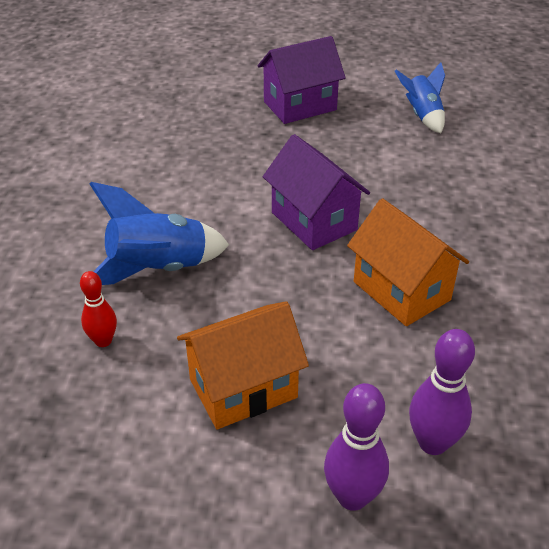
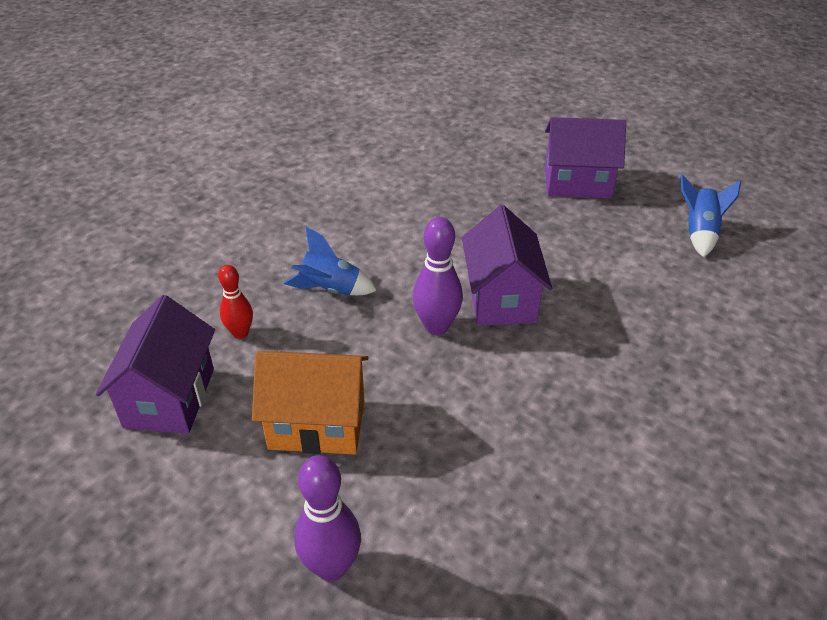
camera: 30 degrees right, 0 degrees up
(81, 428) = (169, 398): none -> purple house
(158, 269) = (330, 290): blue rocket -> blue rocket, size x0.64
(401, 291) = (532, 399): orange house -> none
(432, 443) = (444, 557): purple bowling pin -> purple bowling pin (436, 327)

